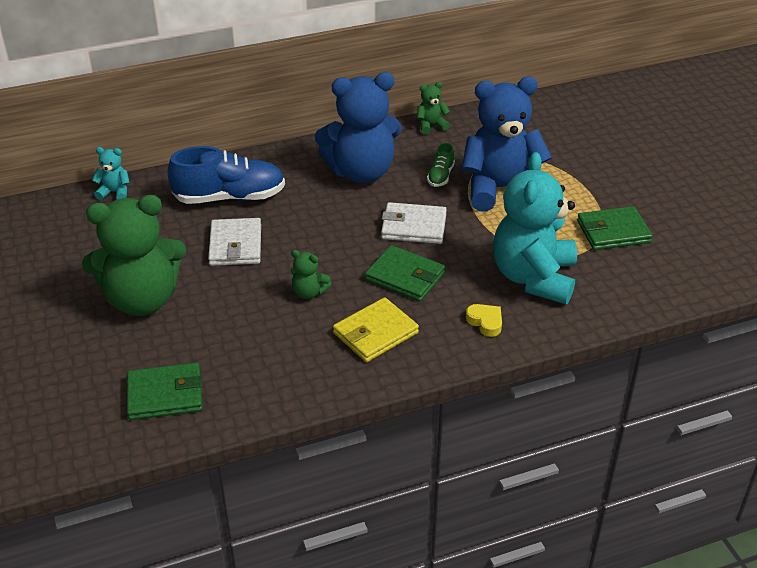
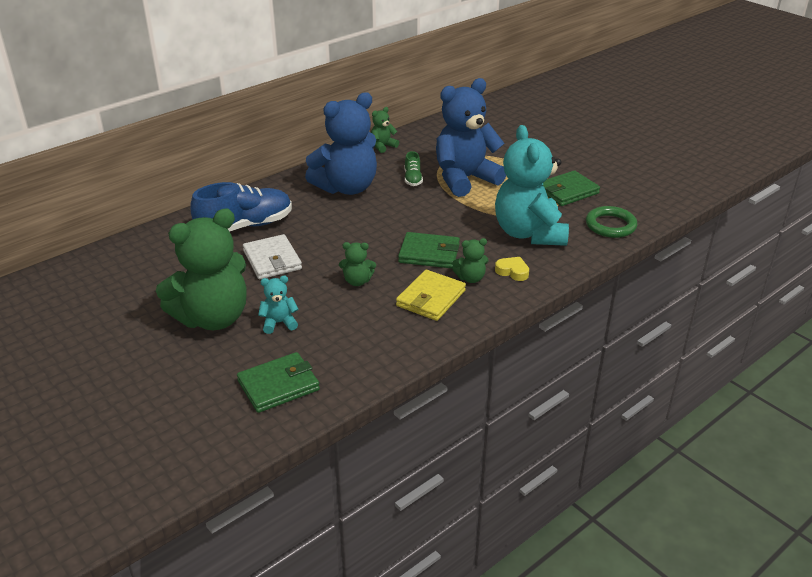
camera: 20 degrees left, 5 degrees down
(115, 192) = (137, 242): turquoise teddy bear -> turquoise teddy bear (279, 323)
(413, 227) = (413, 217): white wallet -> none
(433, 319) = (470, 278): none -> green teddy bear
(638, 289) = (610, 225): none -> green ring

